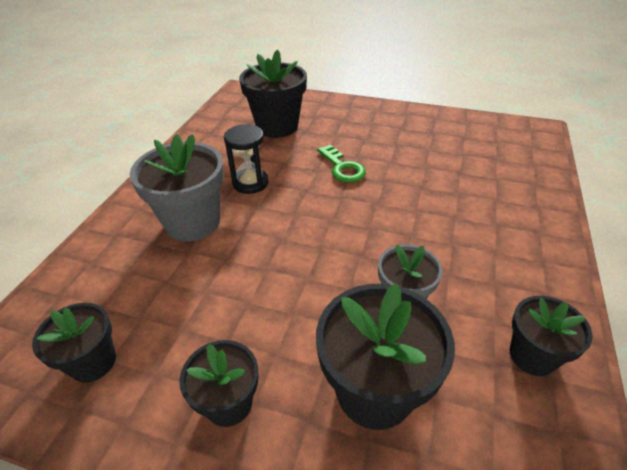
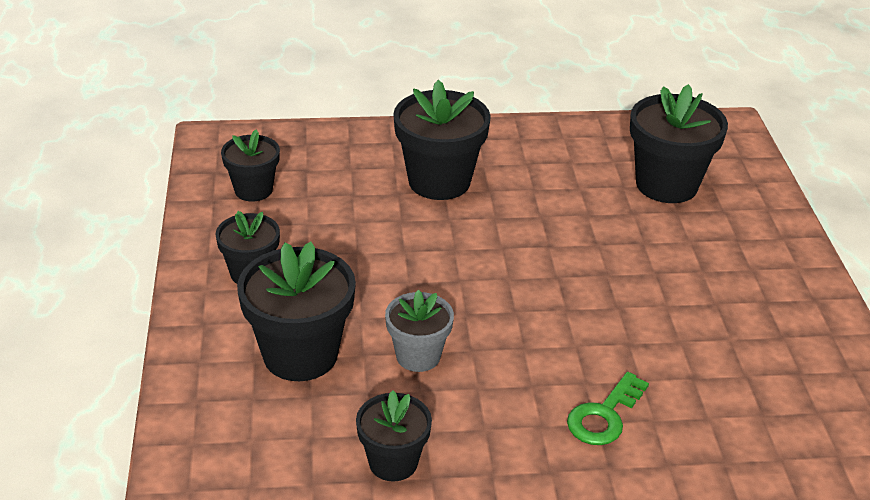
camera: 65 degrees right, 5 degrees down
(192, 222) = (439, 181): grey flower pot -> black flower pot
(250, 183) = (531, 199): black hourglass -> none
(342, 168) = (617, 264): green key -> green key (604, 416)

